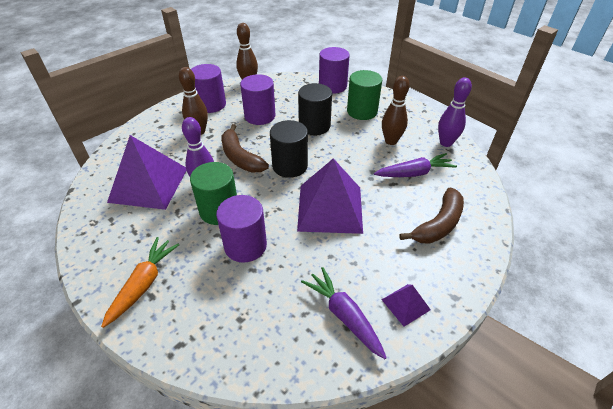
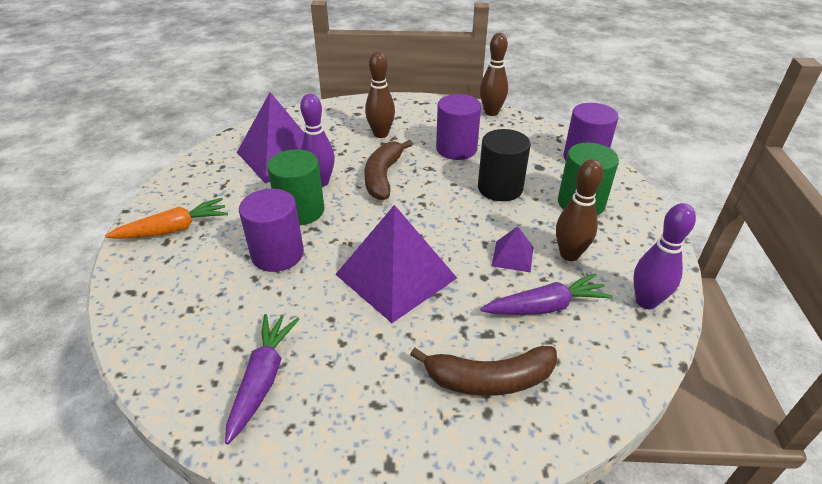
camera: 45 degrees right, 5 degrees down
(211, 104) = (425, 115): purple cylinder -> none
(290, 166) = (416, 211): black cylinder -> none
(405, 304) = (329, 422): purple pyramid -> purple pyramid (512, 256)
(414, 173) = (546, 306): purple carrot -> purple carrot turned 45 degrees counterclockwise

